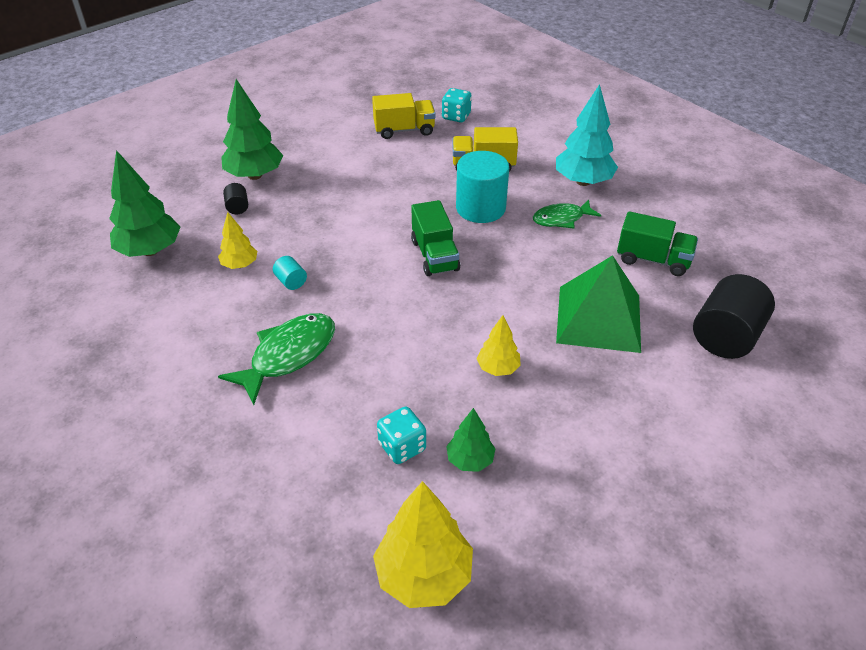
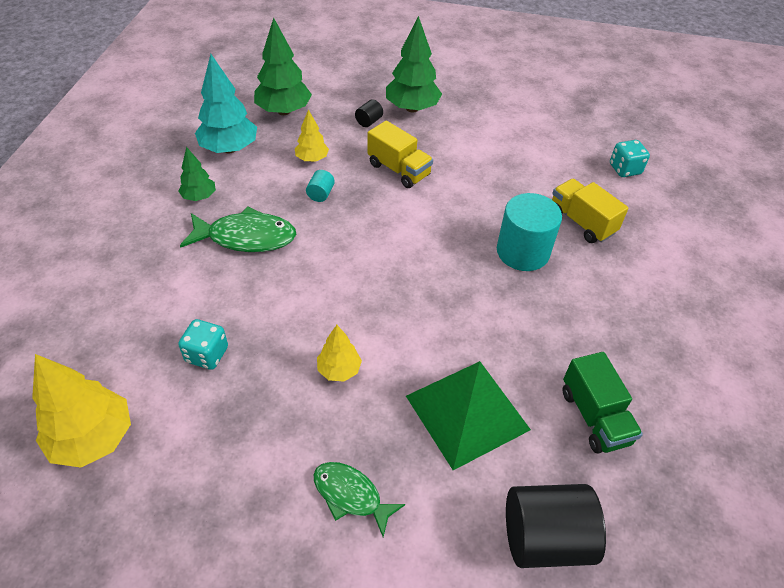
camera: 50 degrees right, 5 degrees up
(404, 130) = (564, 150): yellow truck -> yellow truck (399, 170)
(435, 255) = (432, 256): green truck -> none
(470, 460) = (224, 406): green tree -> green tree (199, 197)
(561, 219) = (573, 314): green fish -> green fish (351, 495)
(583, 181) = (646, 302): turquoise tree -> turquoise tree (229, 148)

